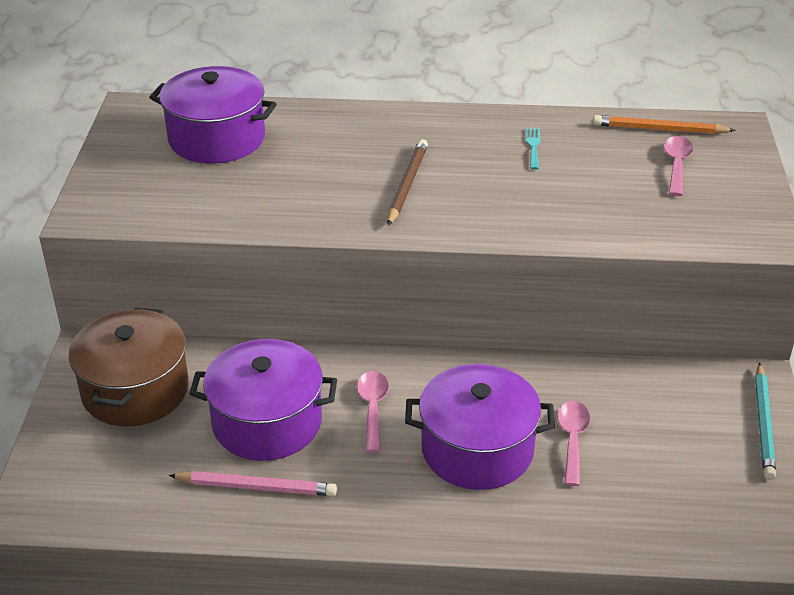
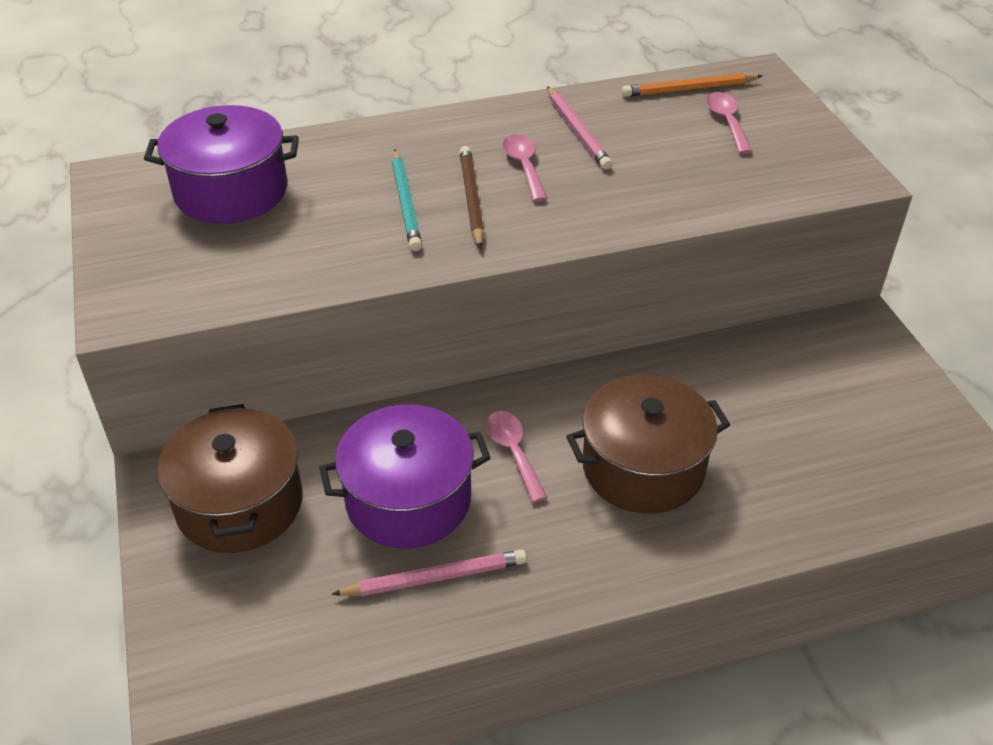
camera: 20 degrees left, 5 degrees up
(477, 449) = (643, 467): purple pot -> brown pot
(533, 146) = (577, 131): turquoise fork -> pink pencil
(572, 440) = (729, 431): pink spoon -> pink spoon (524, 167)
(763, 424) = (893, 365): turquoise pencil -> turquoise pencil (406, 203)

